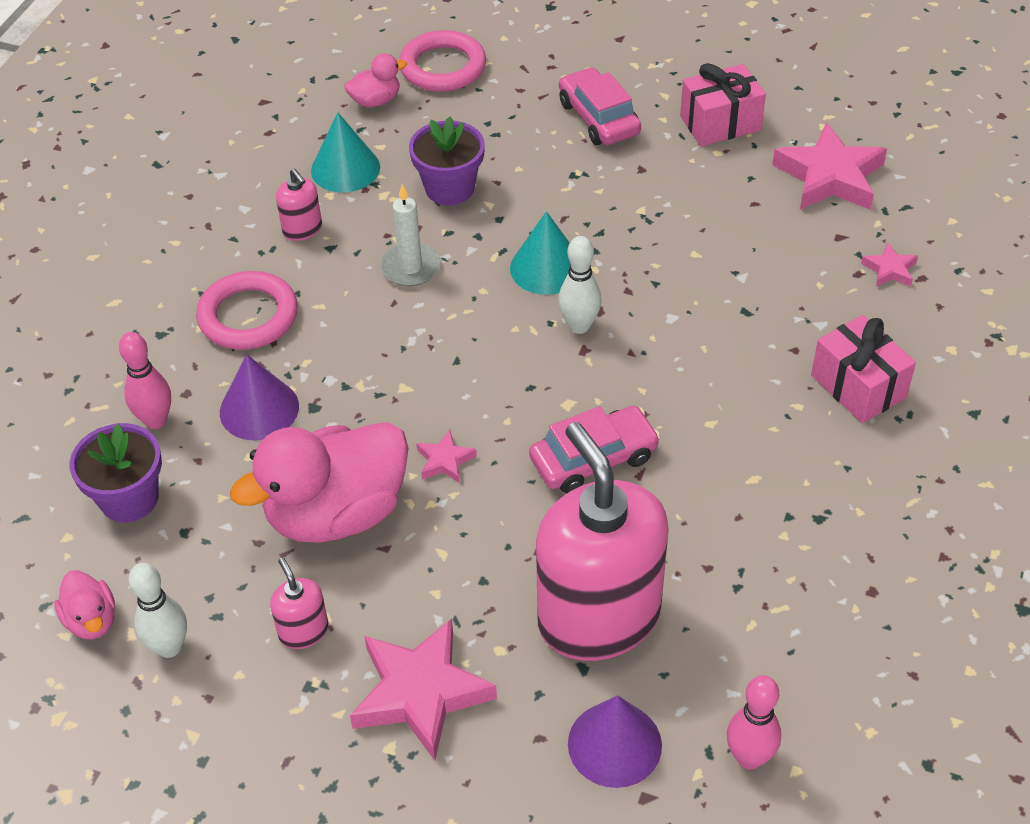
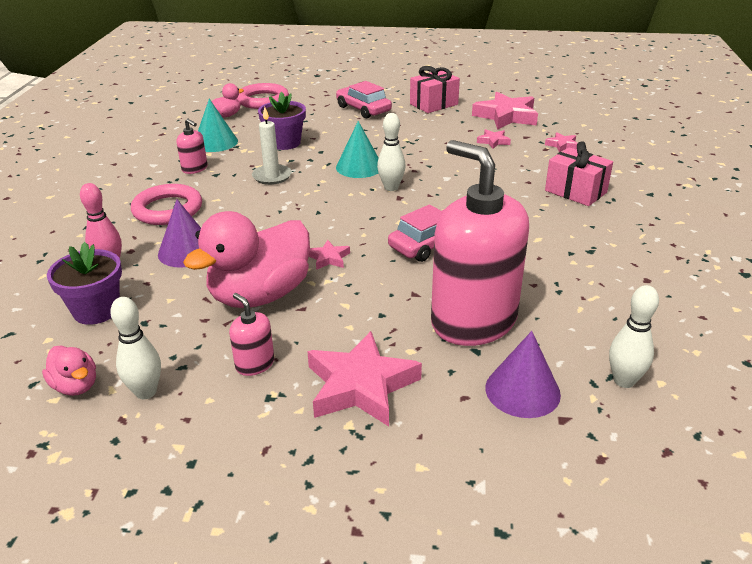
camera: 15 degrees left, 15 degrees down
(749, 757) = (624, 381): pink bowling pin -> white bowling pin
(780, 240) = (493, 141): none -> pink star

